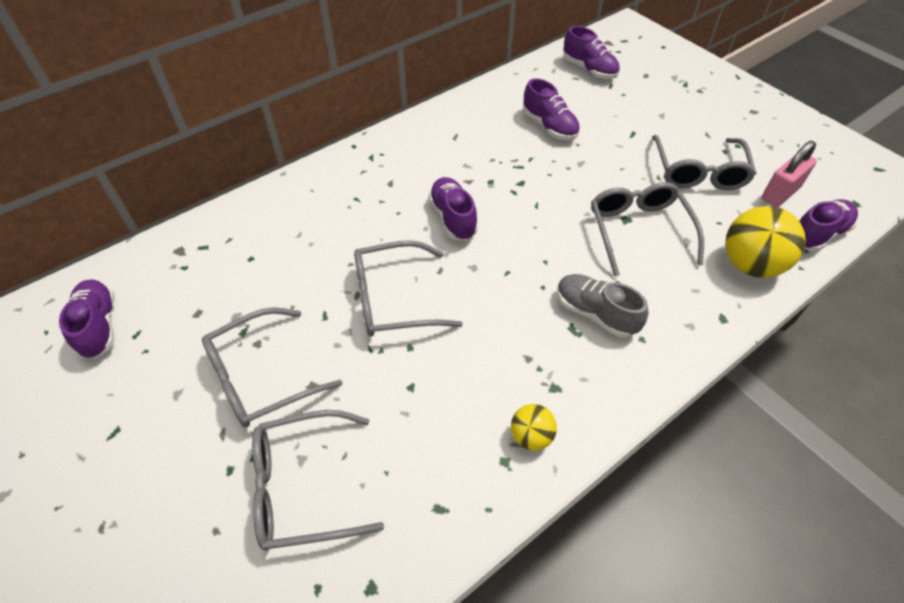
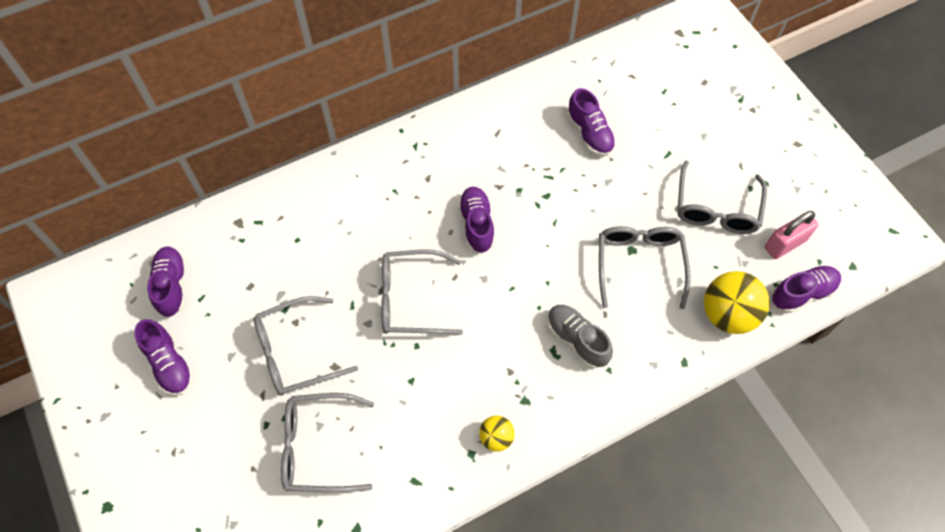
camera: 10 degrees right, 10 degrees up
(589, 69) = (648, 67): purple shoe -> purple shoe (170, 364)

